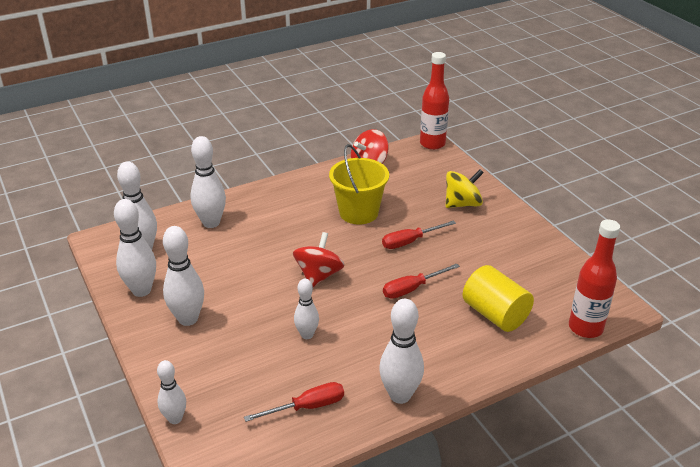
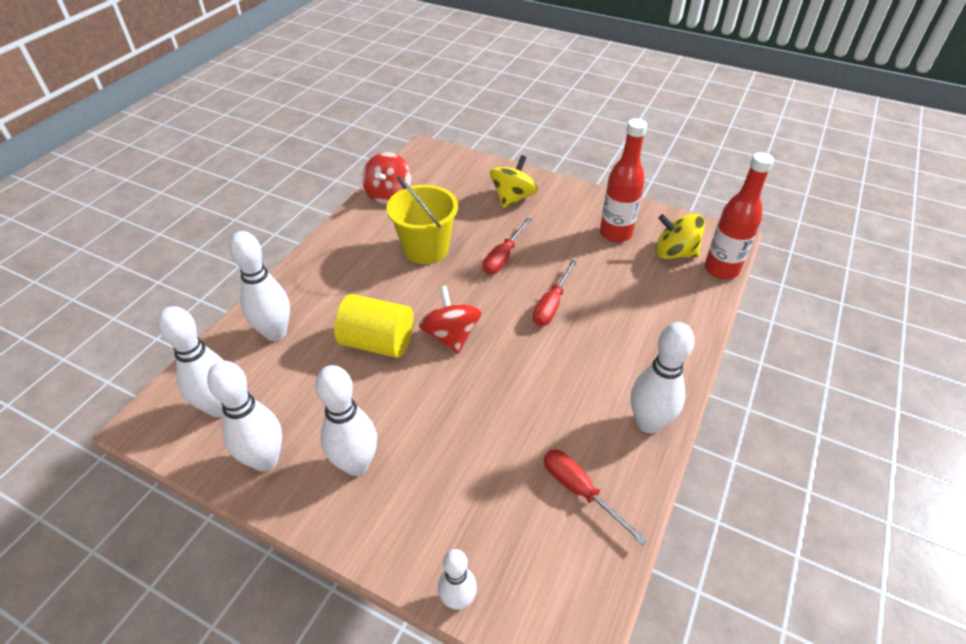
camera: 35 degrees left, 10 degrees up
(307, 335) = (502, 409): white bowling pin -> none
(307, 407) = (580, 491): red screwdriver -> red screwdriver turned 75 degrees counterclockwise
(432, 144) = (429, 149): red bottle -> red bottle (615, 233)
(495, 314) = (644, 293): yellow cylinder -> yellow cylinder (377, 342)
(557, 298) = (674, 253): none -> yellow spinning top

